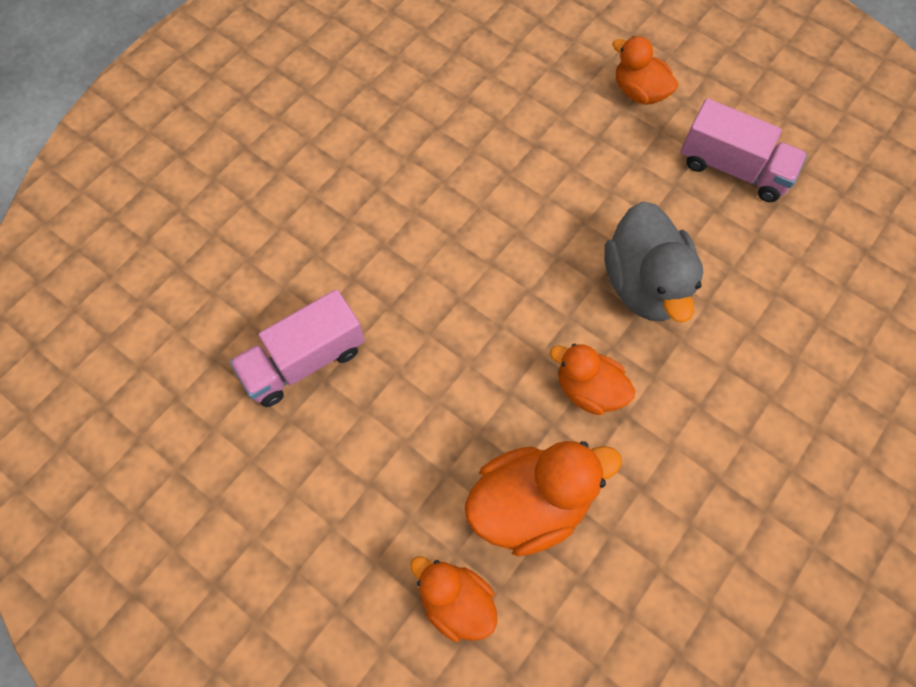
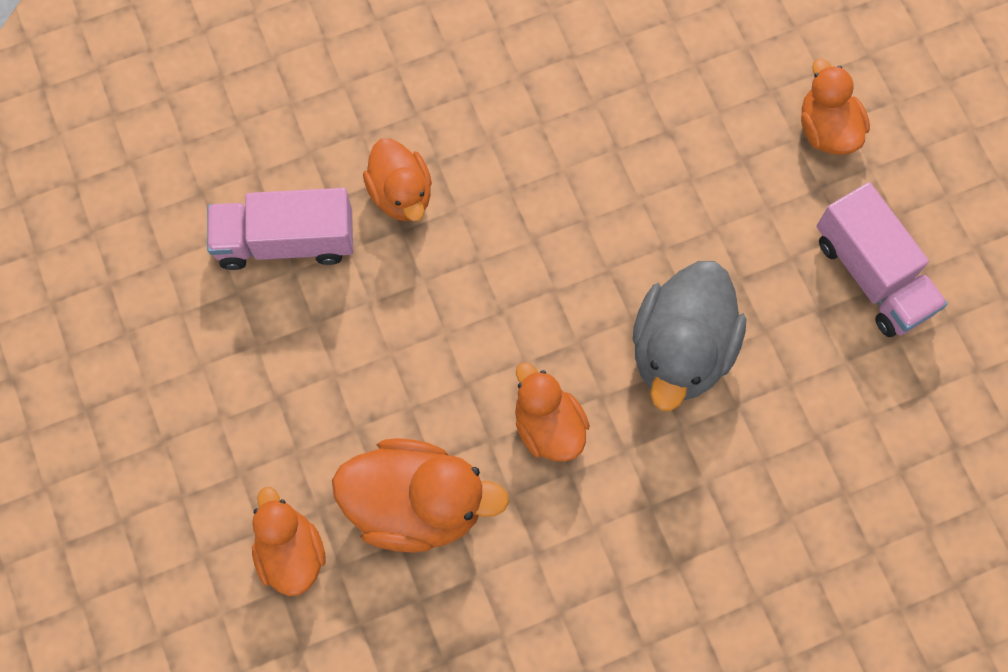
camera: 30 degrees right, 5 degrees up
(372, 281) = (401, 194): none -> orange duck

